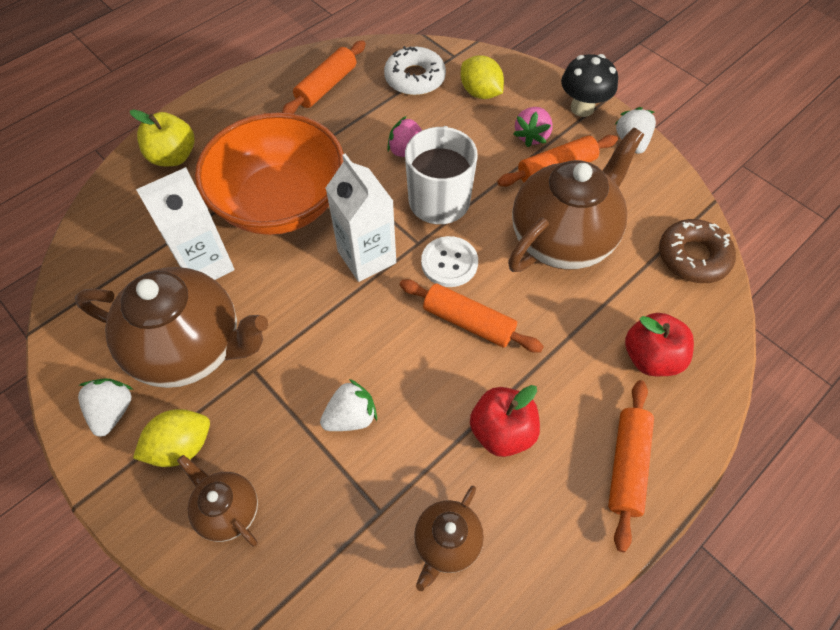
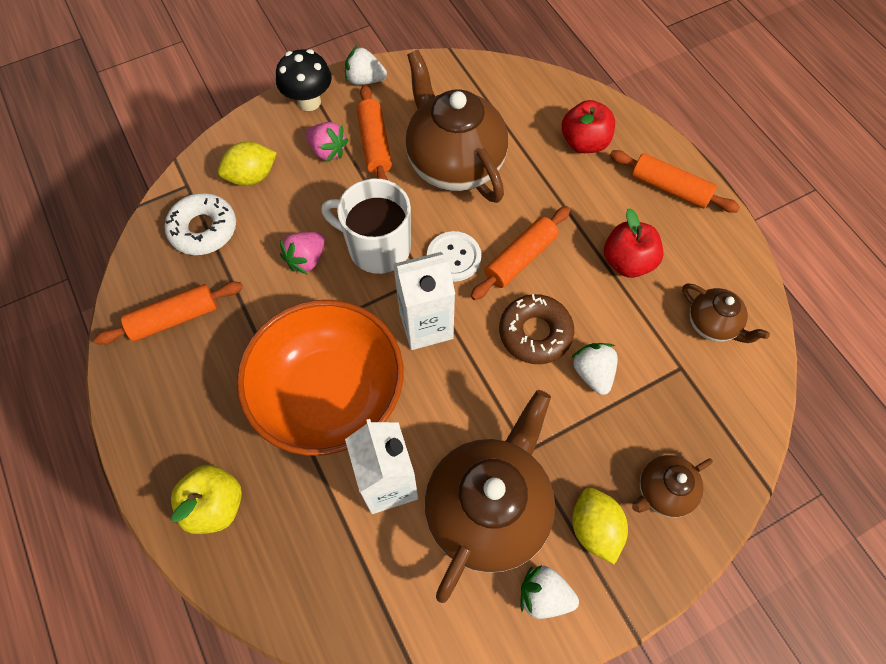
camera: 75 degrees left, 5 degrees up
(326, 86) = (175, 318): orange rolling pin -> orange rolling pin turned 75 degrees counterclockwise
(693, 257) = (500, 82): brown donut -> brown donut (535, 333)

